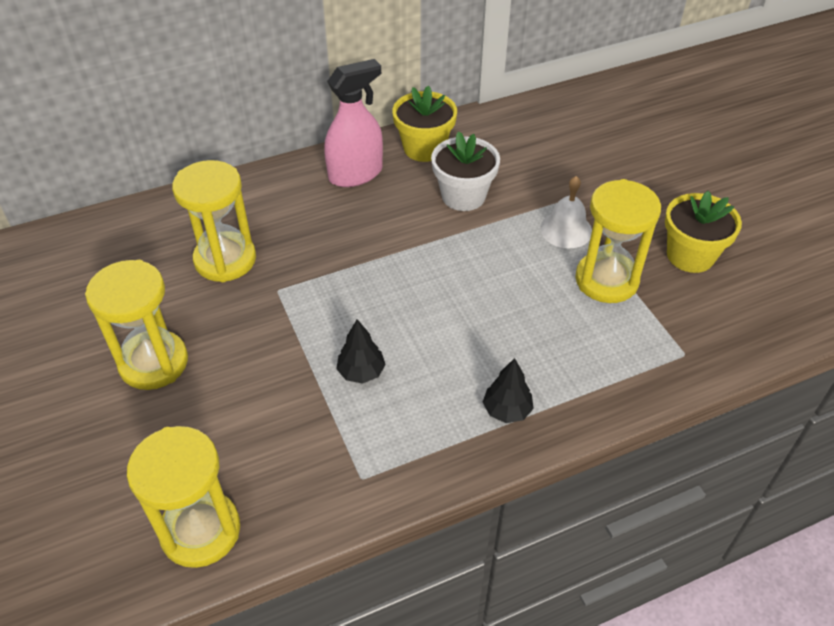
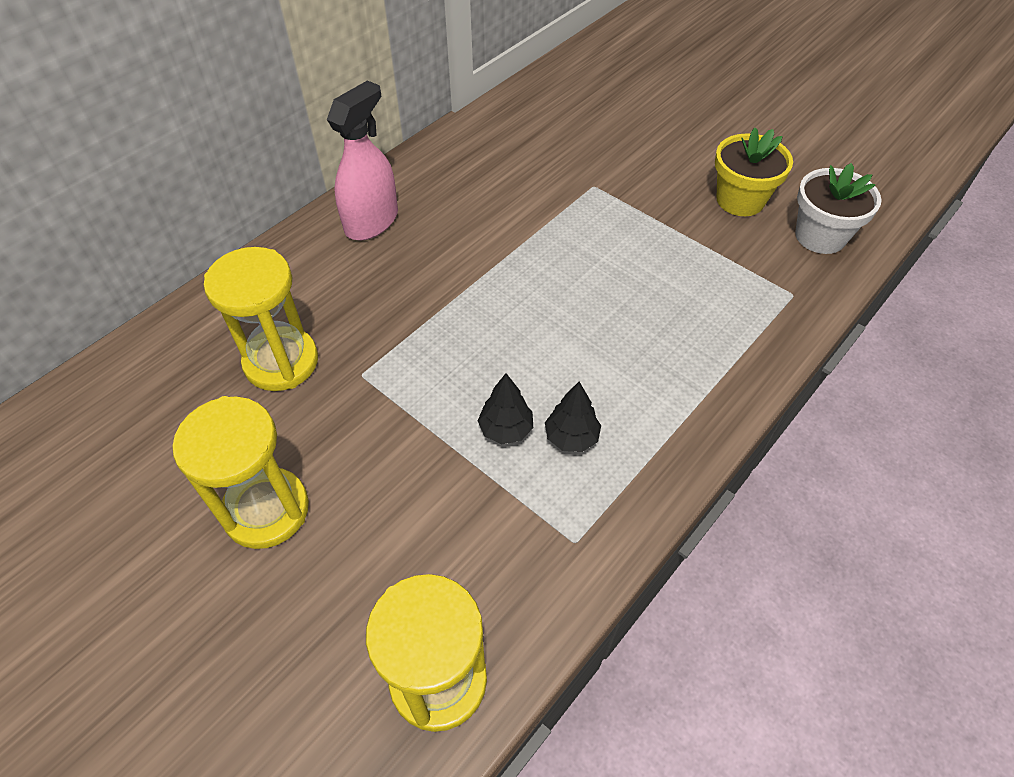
camera: 25 degrees left, 5 degrees up
(424, 148) = (427, 173): yellow flower pot -> none
(463, 196) = (497, 210): white flower pot -> white flower pot (820, 236)
(507, 410) = (672, 411): black tree -> black tree (571, 437)
(566, 229) = (615, 212): white bell -> none
(606, 280) = (682, 248): yellow hourglass -> none

